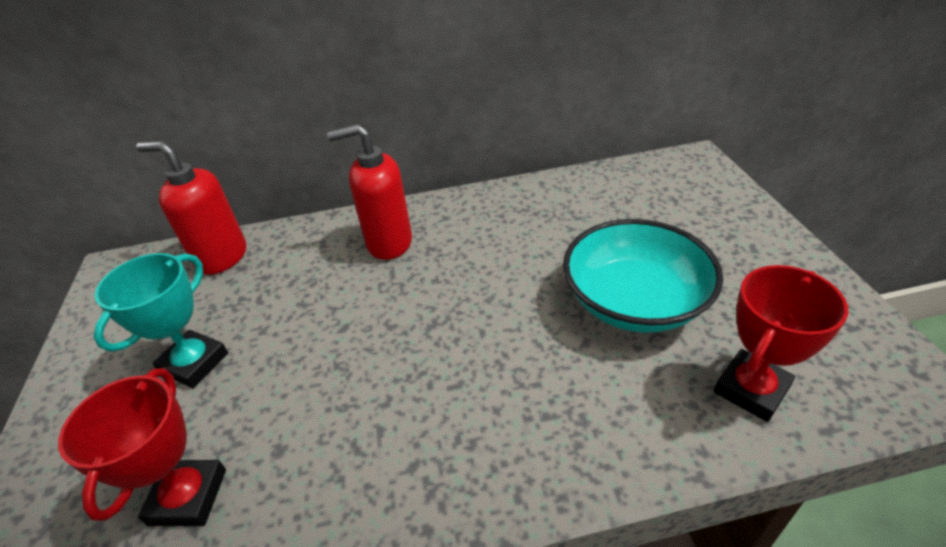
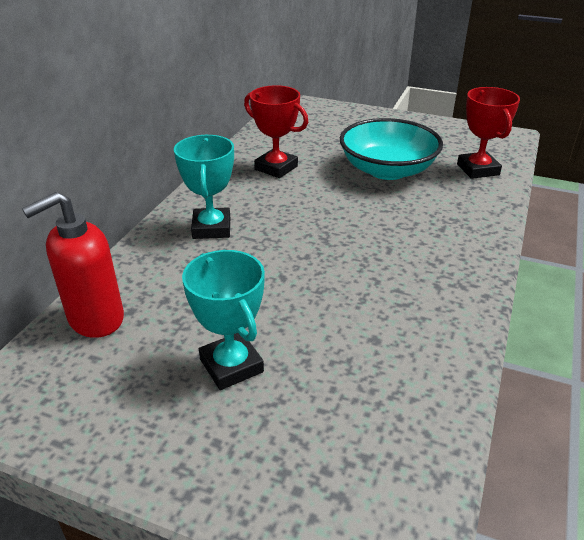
camera: 60 degrees left, 5 degrees down
(188, 497) = (380, 395): red trophy -> red trophy (276, 168)
(388, 243) = (211, 228): red soap dispenser -> turquoise trophy

